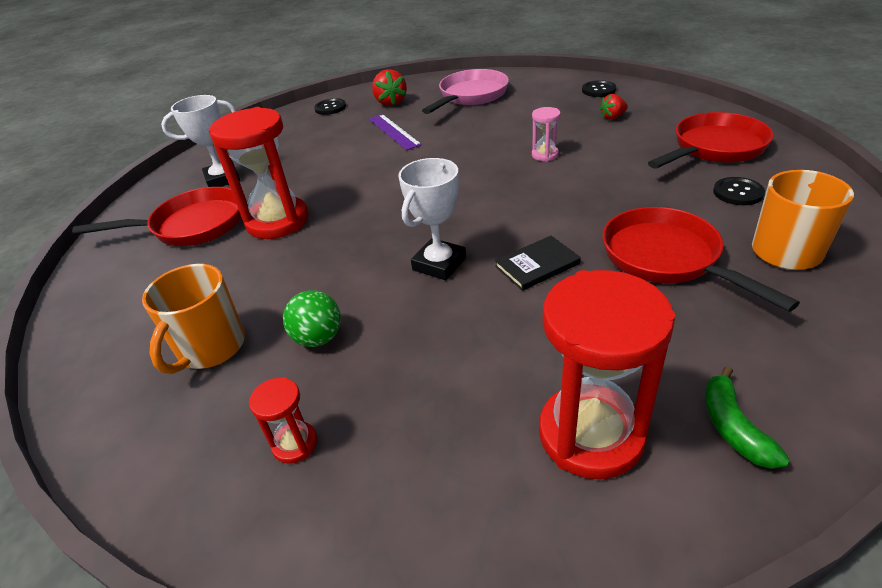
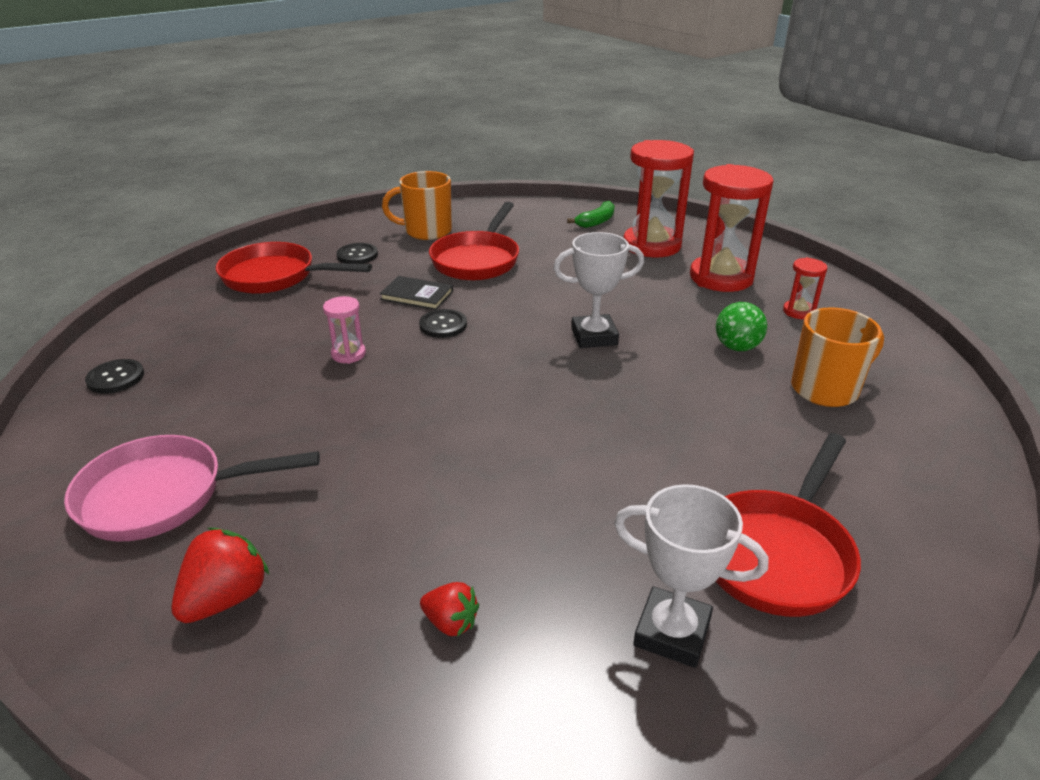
camera: 135 degrees left, 5 degrees down
(192, 226) = (777, 553): red pan -> red pan turned 90 degrees counterclockwise
(278, 221) = (669, 474): red hourglass -> red hourglass (721, 278)
(330, 108) = (291, 700): black button -> black button (443, 325)
(394, 131) = (357, 514): purple ruler -> none
(537, 265) = (541, 298): black book -> black book (417, 295)
(612, 117) = (216, 343): red strawberry -> red strawberry (451, 622)

